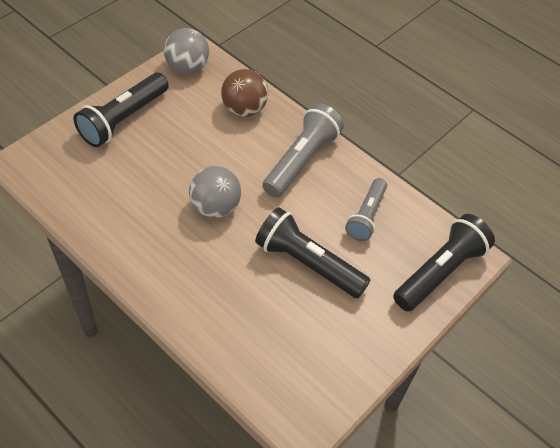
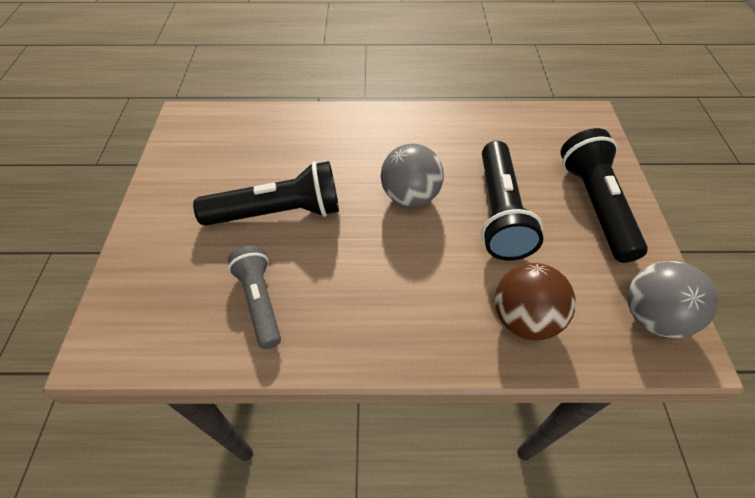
camera: 140 degrees right, 0 degrees up
(301, 160) = (391, 308): grey flashlight -> none
(440, 272) = (132, 302): black flashlight -> black flashlight (499, 212)

